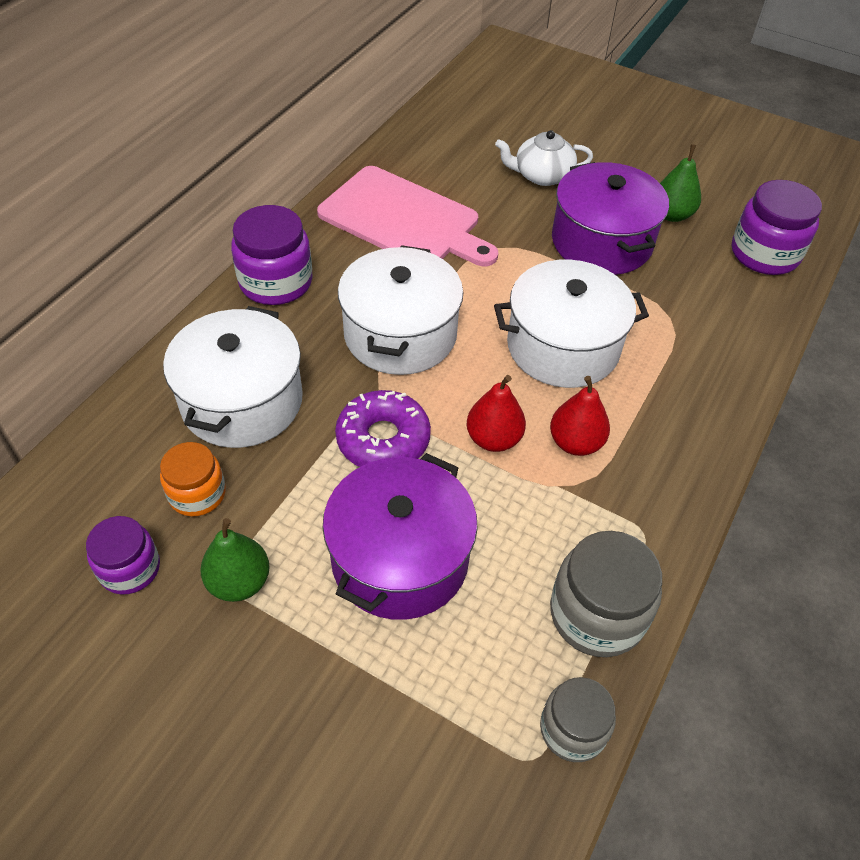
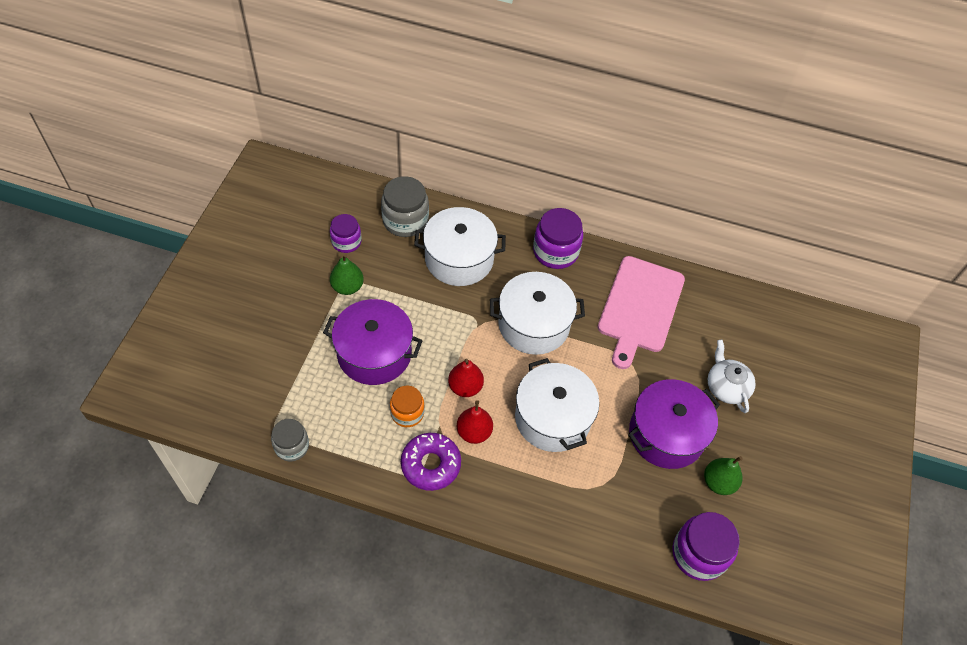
camera: 75 degrees right, 5 degrees up
(197, 494) = (394, 256): orange jar -> orange jar (407, 413)
(383, 439) = (450, 331): purple donut -> purple donut (431, 465)
(597, 614) = (358, 453): grey jar -> grey jar (405, 220)

